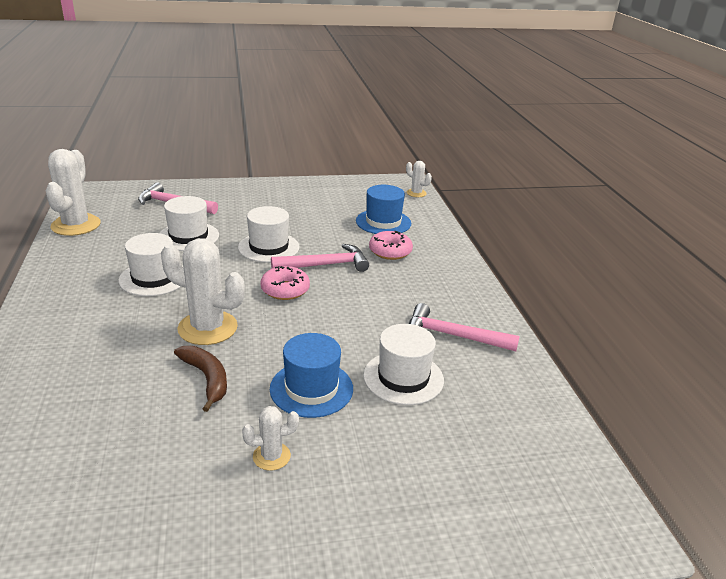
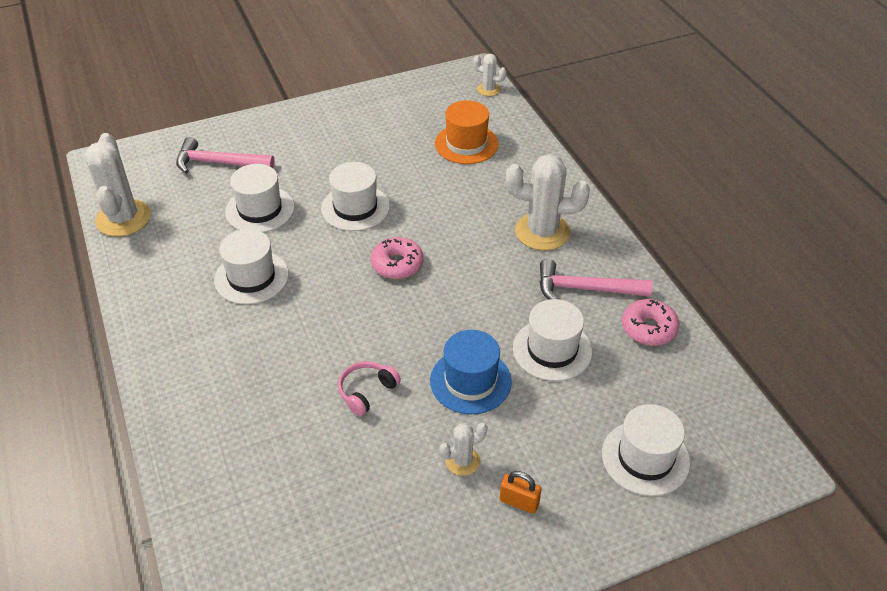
camera: 10 degrees left, 15 degrees up
(207, 328) = (339, 331): white cactus -> white cactus (542, 232)
(207, 379) = (367, 391): brown banana -> pink headphones
(314, 508) = (519, 502): none -> orange padlock
(325, 265) = (426, 221): pink hammer -> none
(383, 222) = (466, 144): blue hat -> orange hat
(390, 251) = (488, 187): pink donut -> pink donut (648, 328)
(470, 493) = (645, 458): none -> white hat

